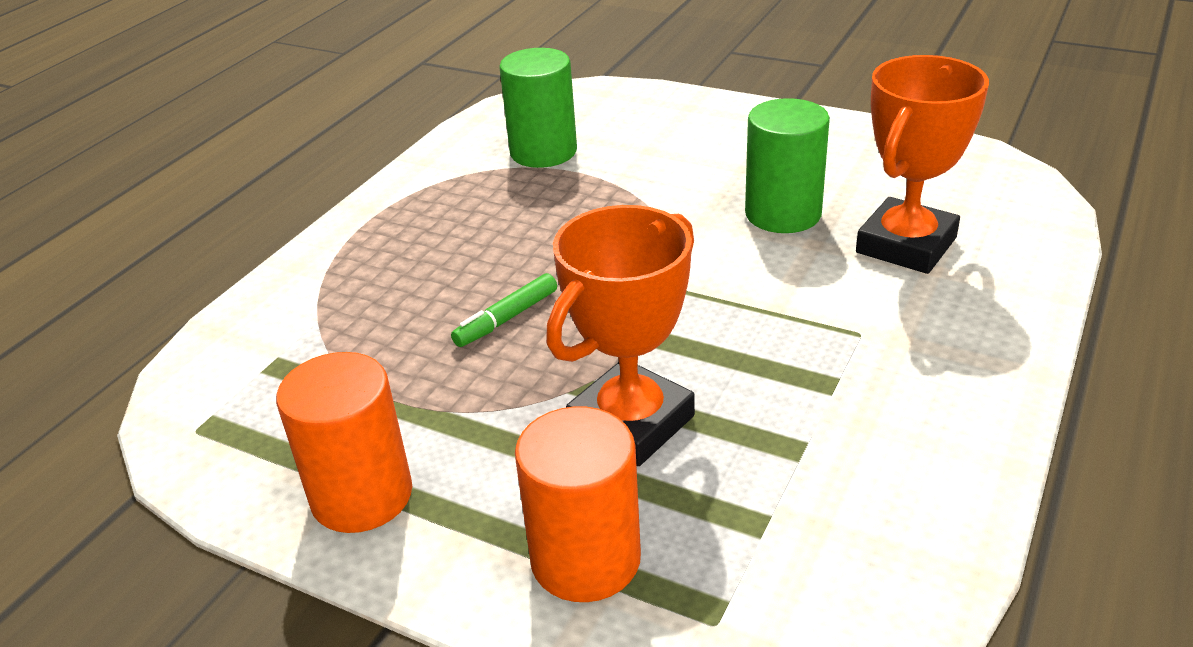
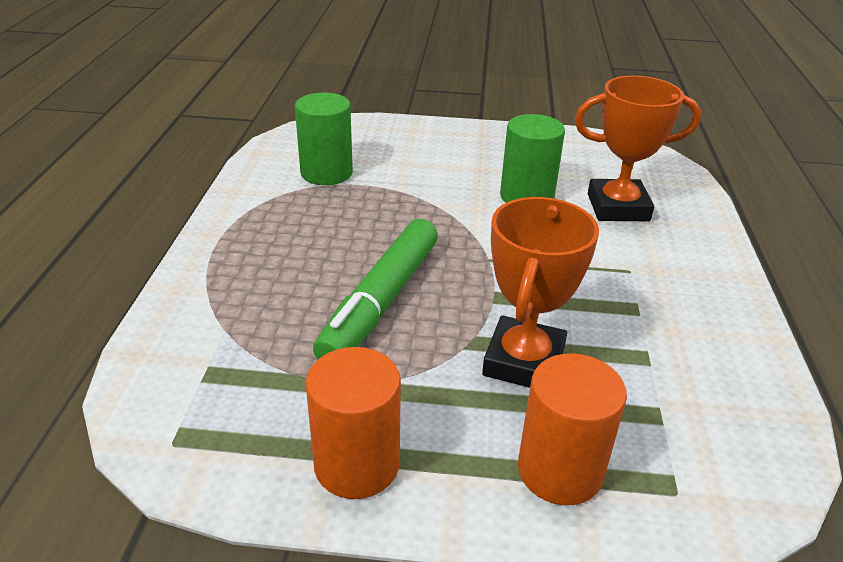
camera: 25 degrees left, 0 degrees up
(506, 319) = (381, 302): green marker -> green marker, size x2.18
(906, 245) = (618, 207): orange trophy -> orange trophy turned 75 degrees clockwise

